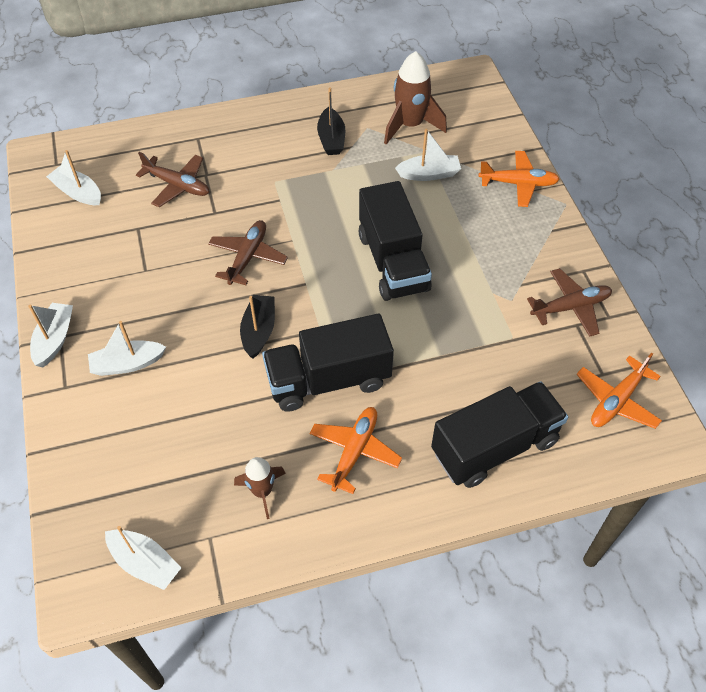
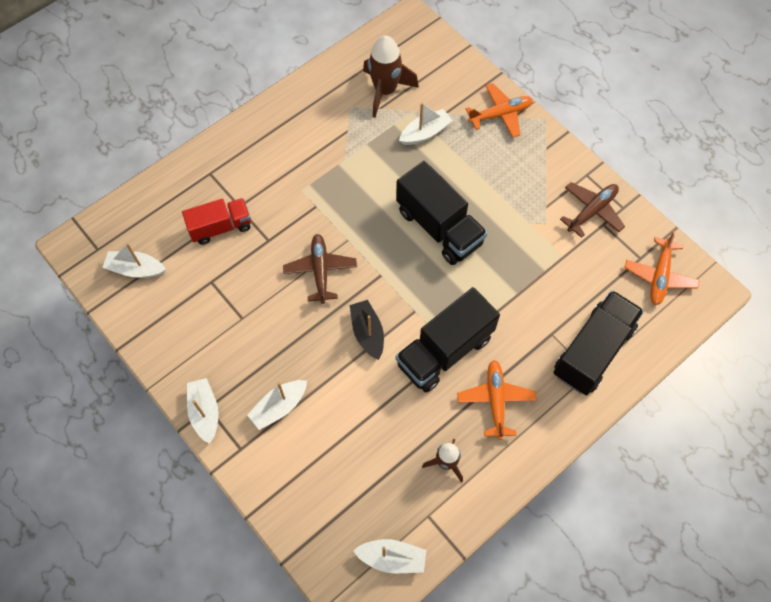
camera: 25 degrees left, 10 degrees up
(178, 186) = (220, 227): brown plane -> red truck
(331, 139) = (326, 130): black boat -> none

